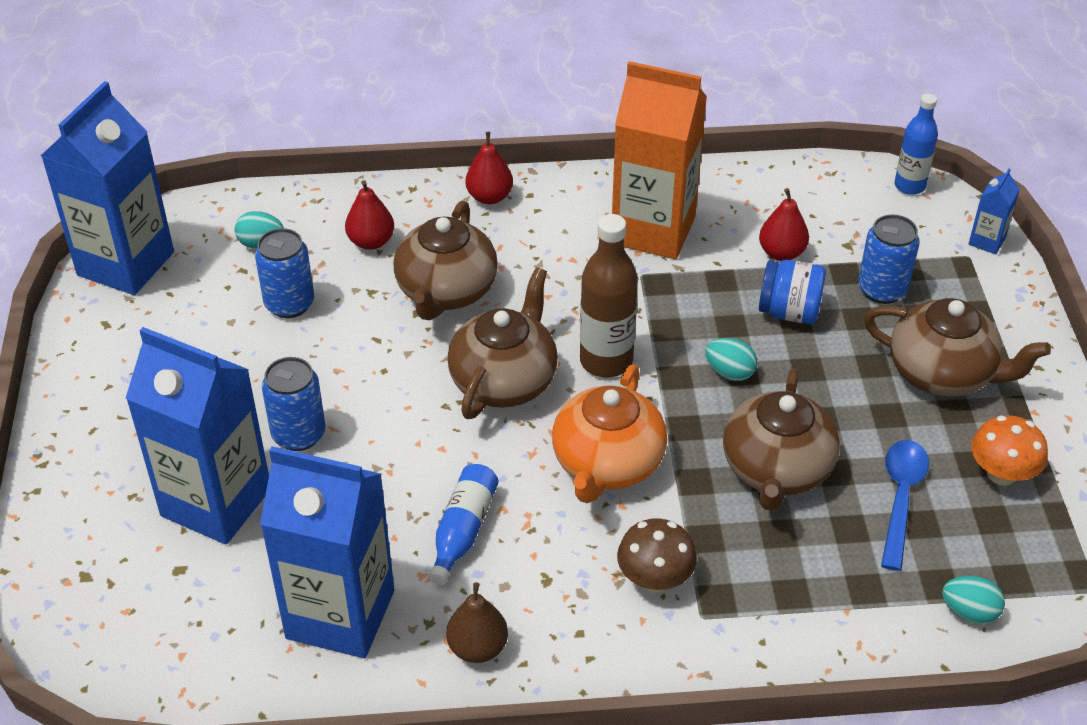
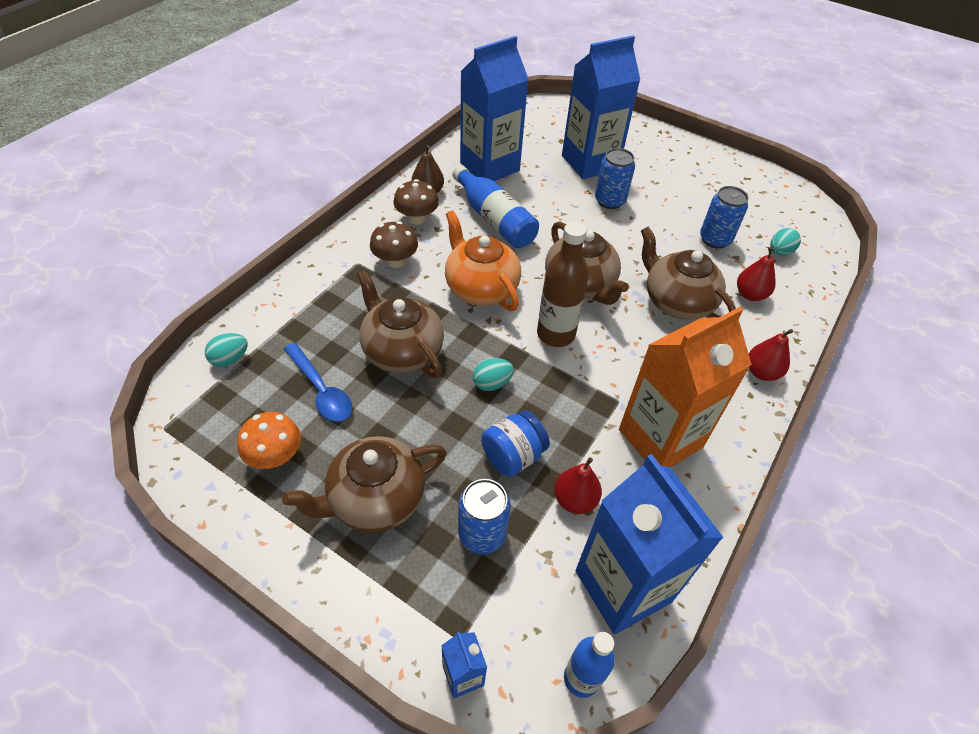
camera: 125 degrees right, 5 degrees up
(126, 264) = (795, 200): blue carton -> blue carton (623, 586)
(463, 530) = (494, 219): blue bottle -> blue bottle, size x1.52
(550, 617) = (417, 218): none -> brown mushroom

